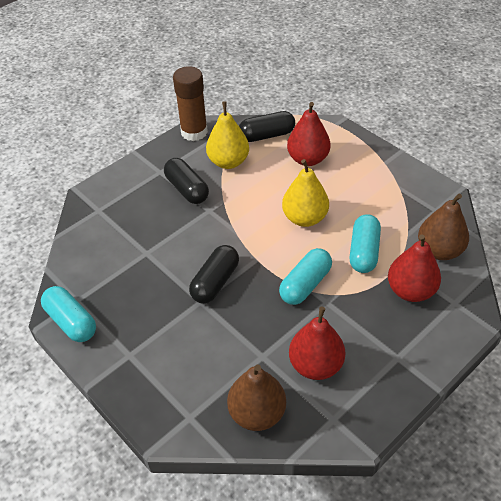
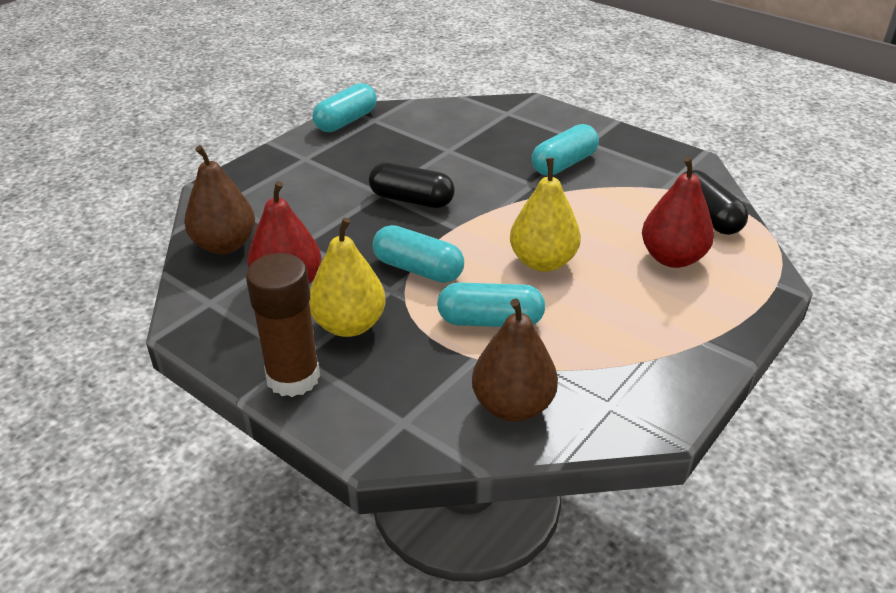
camera: 80 degrees right, 10 degrees down
(187, 189) = (564, 164): black capsule -> turquoise capsule
(194, 132) = (678, 157): brown glue stick -> brown glue stick (293, 377)
(228, 162) = (631, 189): yellow pear -> yellow pear (349, 325)
(410, 290) = (421, 371): red pear -> none

